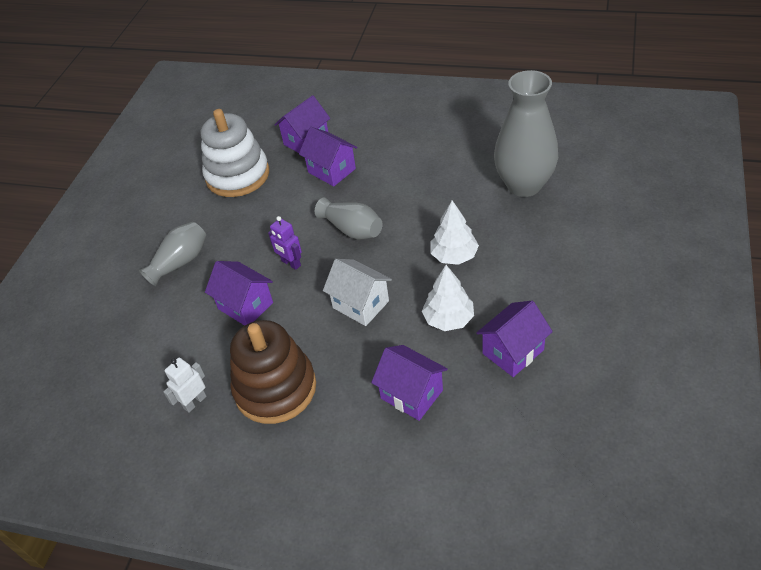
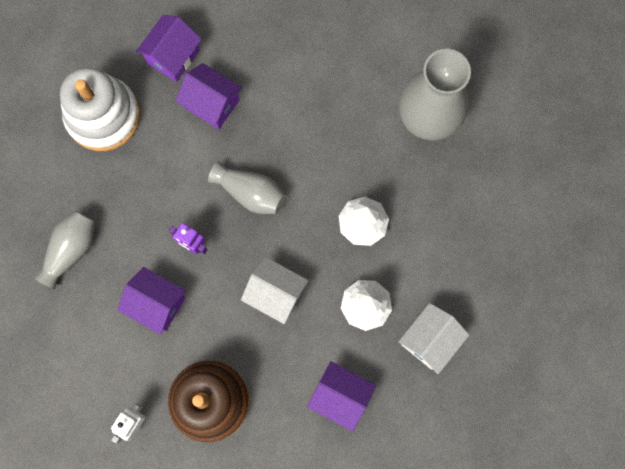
camera: 15 degrees left, 30 degrees up
(513, 352) = (429, 340): purple house -> white house

